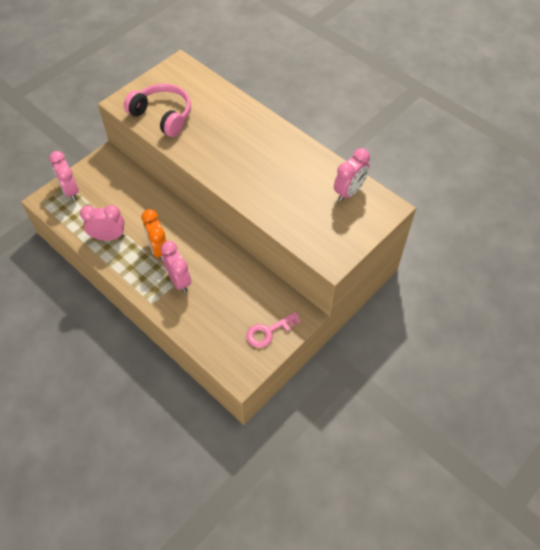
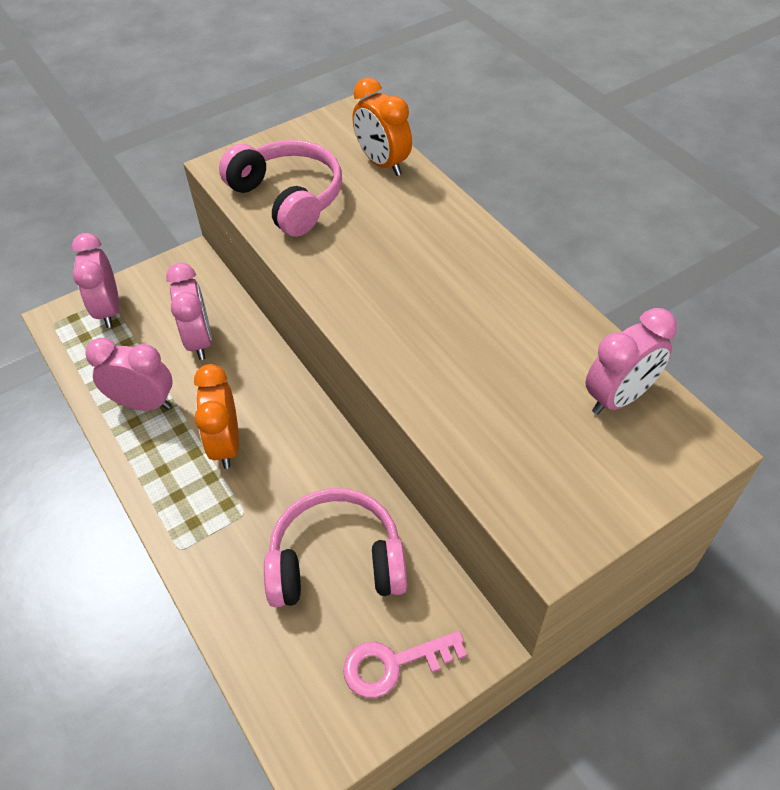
camera: 15 degrees right, 5 degrees down
(179, 280) = (245, 514): pink clock -> pink clock (199, 340)
(207, 89) = (382, 163): none -> orange clock
(230, 293) = (336, 561): none -> pink headphones

